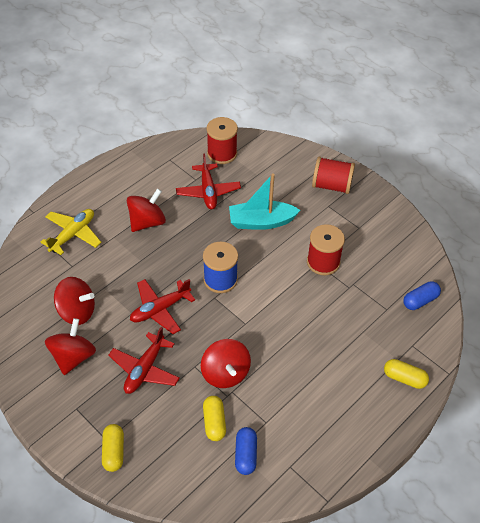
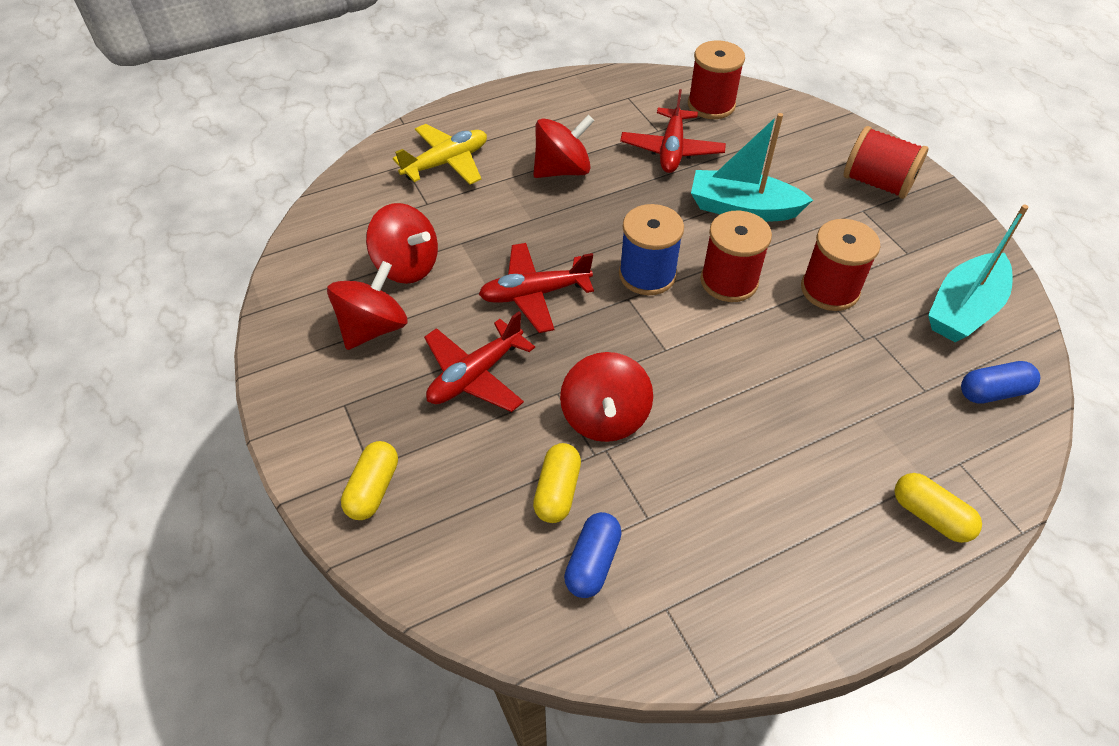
camera: 20 degrees right, 0 degrees up
(267, 271) = (729, 281): none -> red spool
(395, 255) = (963, 309): none -> turquoise boat

